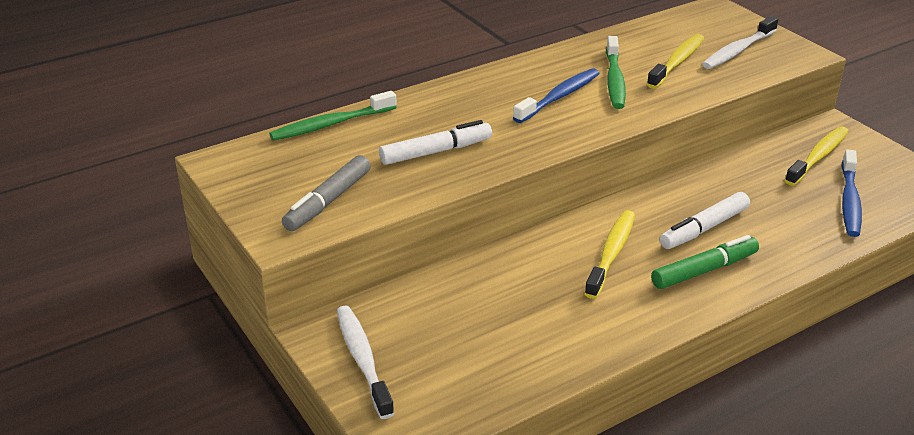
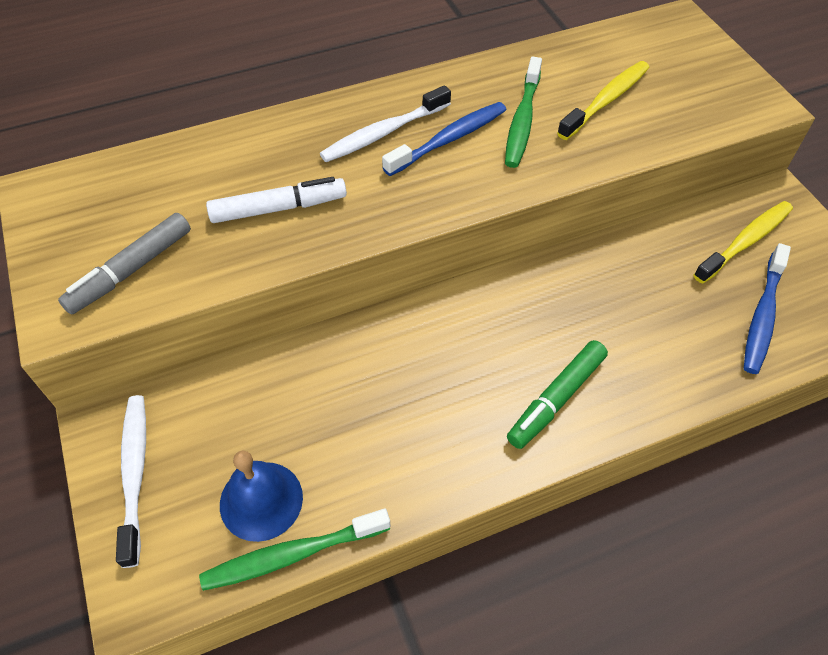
camera: 10 degrees right, 20 degrees up
(331, 124) = (178, 150): green toothbrush -> green toothbrush (292, 554)
(481, 363) = (261, 500): none -> blue bell
(611, 253) = (459, 357): yellow toothbrush -> none
(704, 228) = (577, 334): white marker -> none
(704, 270) = (556, 399): green marker -> green marker turned 150 degrees clockwise
(737, 50) = (685, 90): white toothbrush -> white toothbrush (383, 133)

